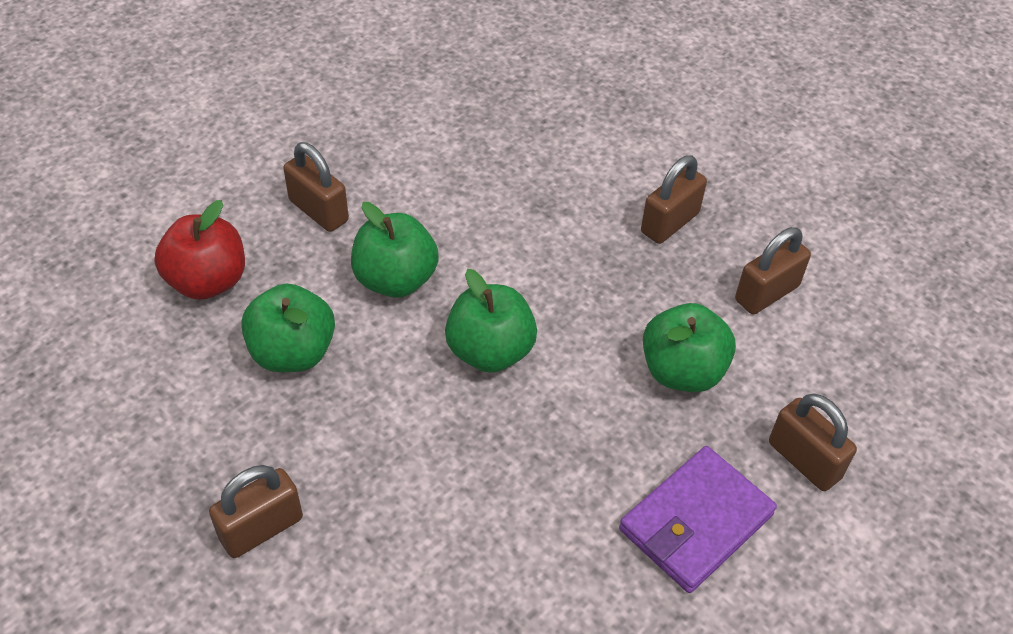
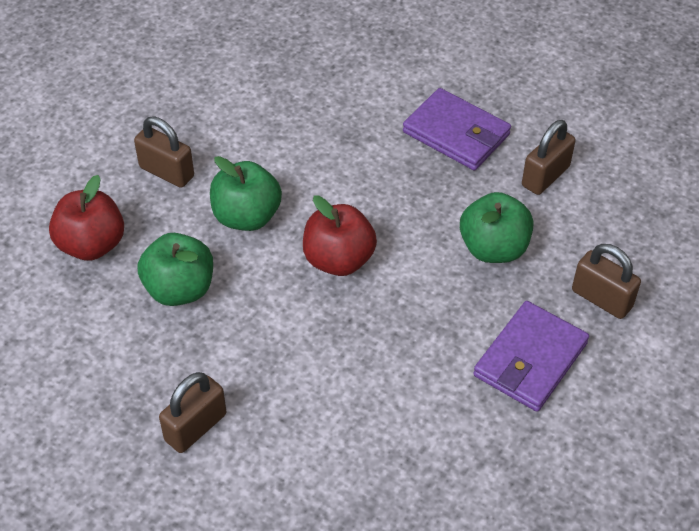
camera: 10 degrees left, 0 degrees up
(490, 351) = (338, 260): green apple -> red apple
(669, 223) = (456, 133): brown padlock -> purple wallet

